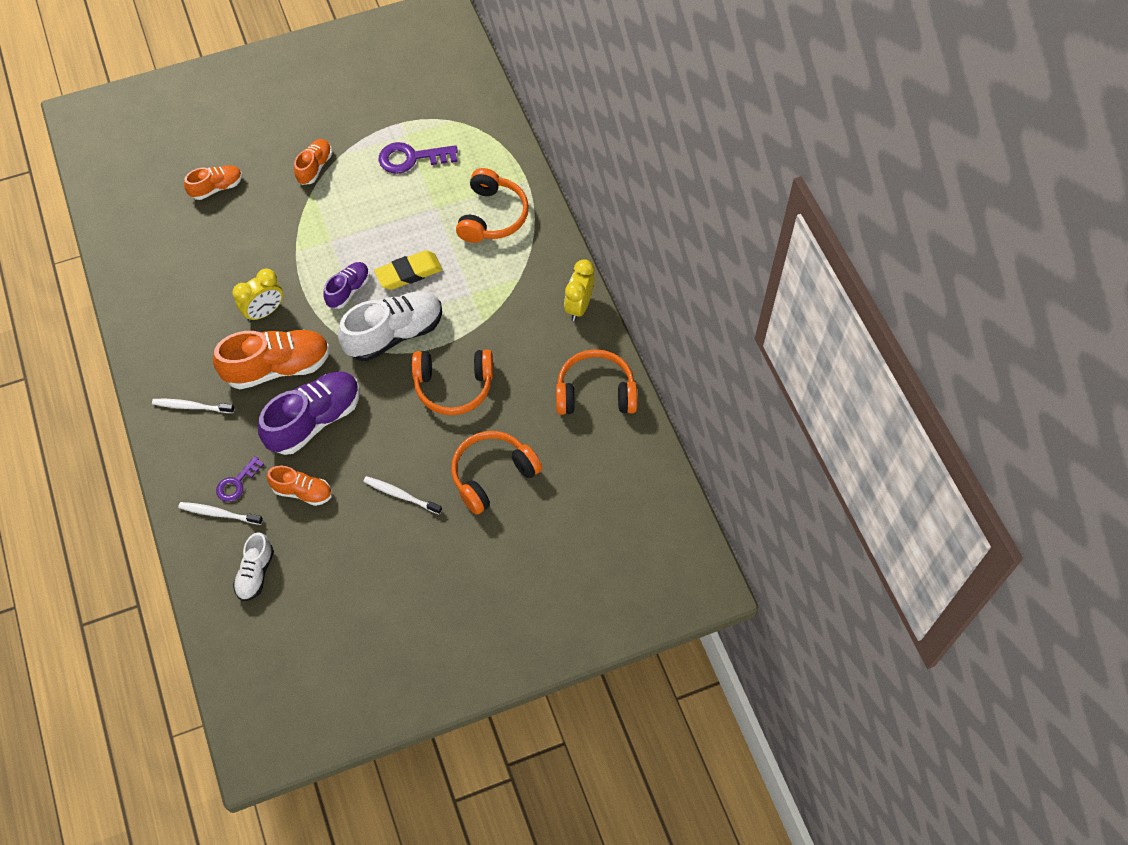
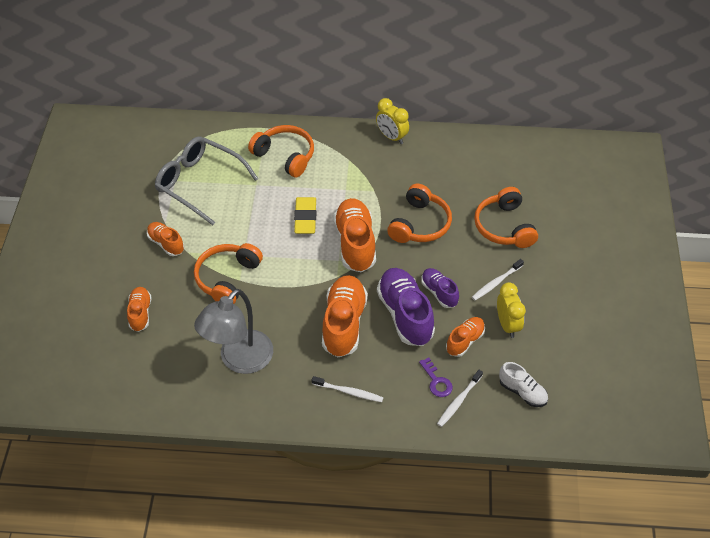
camera: 65 degrees left, 10 degrees down
(191, 406) = (349, 392): white toothbrush -> white toothbrush turned 105 degrees counterclockwise
(193, 295) = (239, 360): none -> grey lamp
(264, 312) = (286, 317): yellow clock -> yellow clock (507, 325)
(348, 290) = (298, 258): purple shoe -> purple shoe (439, 292)
(394, 334) = (355, 243): white shoe -> orange shoe
(411, 158) = (200, 184): purple key -> grey glasses
(595, 392) = (465, 152): orange headphones -> orange headphones (227, 278)

